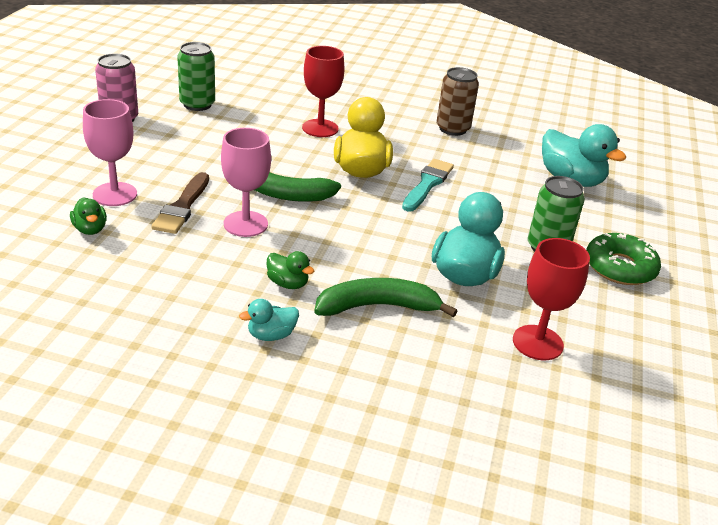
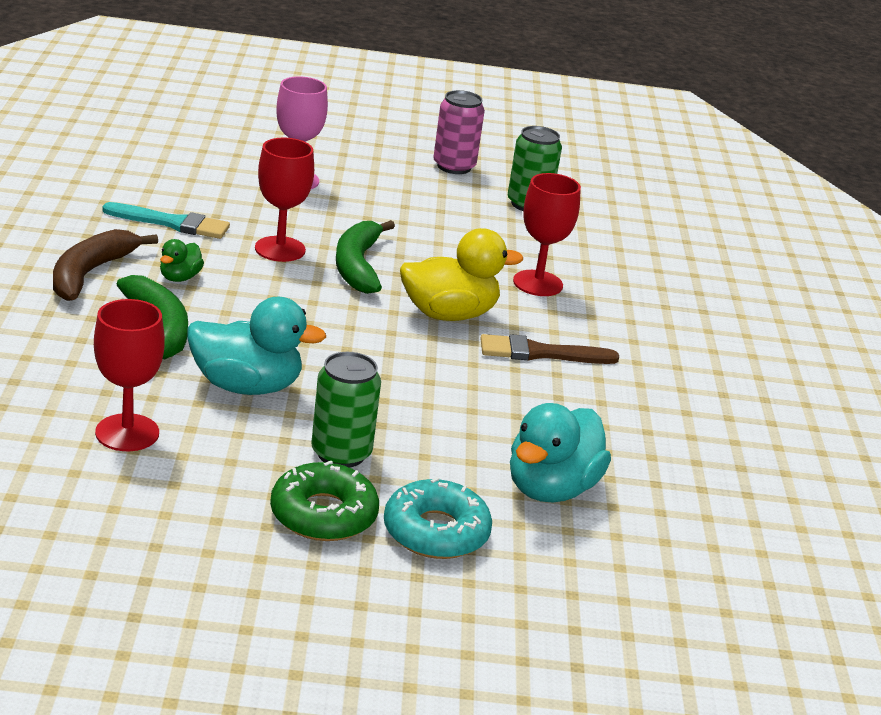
camera: 75 degrees right, 5 degrees down
(90, 229) = (226, 176): green duck -> none
(182, 206) = (294, 214): brown brush -> brown brush (541, 353)
(245, 224) = (280, 249): pink goblet -> red goblet
(271, 335) = (90, 273): turquoise duck -> brown banana
(427, 184) = (447, 362): turquoise brush -> turquoise brush (171, 223)
(452, 129) = (629, 385): brown can -> none
(626, 229) = (436, 532): none -> turquoise donut

